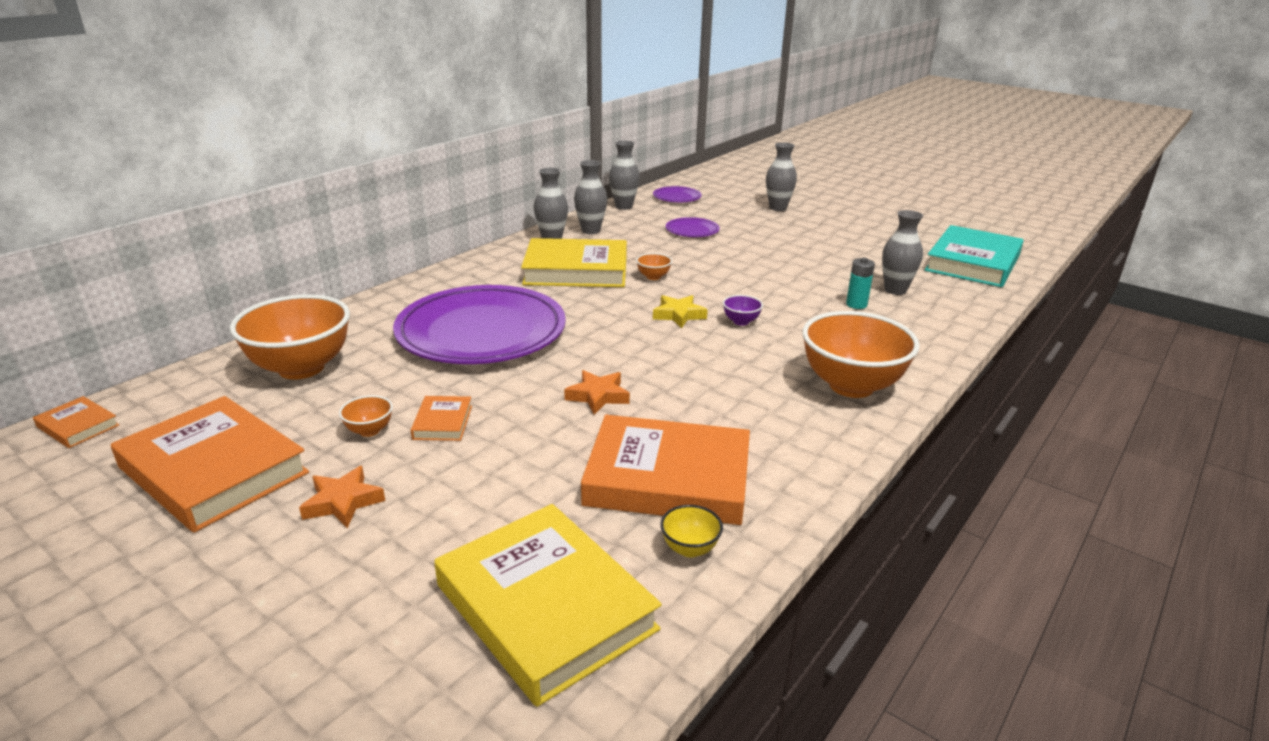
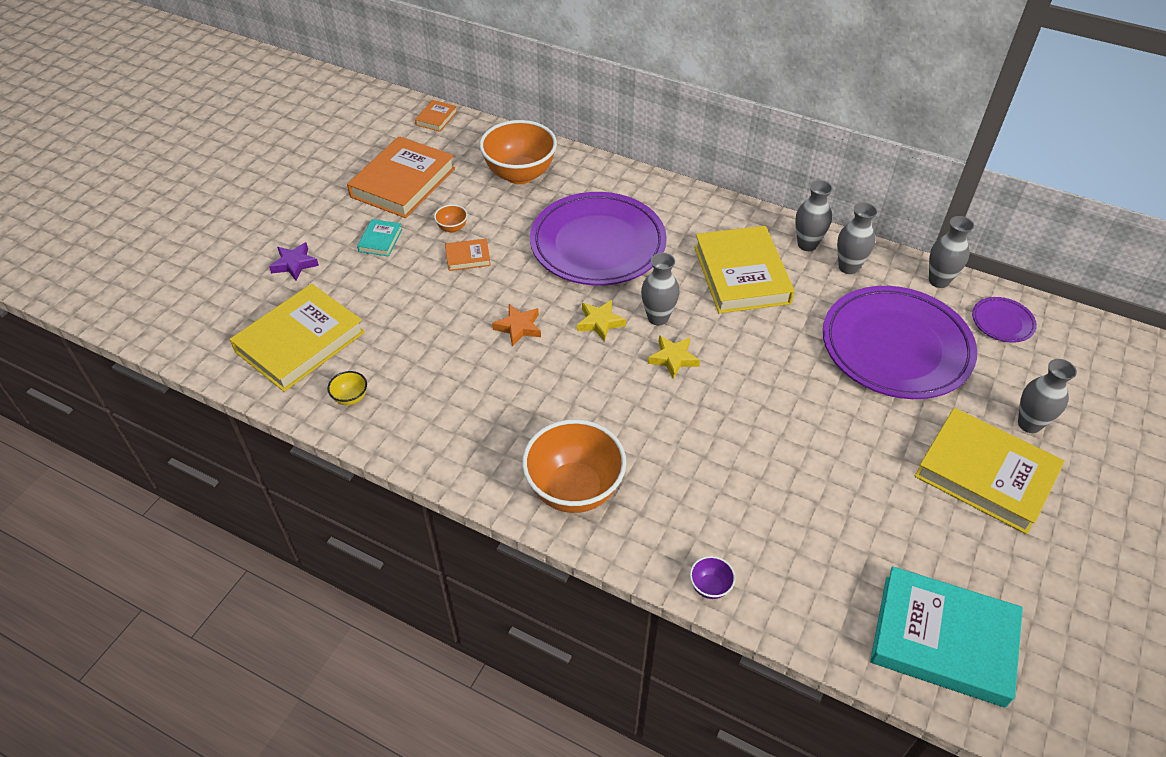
camera: 80 degrees right, 20 degrees up
(329, 613) = (294, 264): none -> purple star
(343, 502) = (380, 240): orange star -> turquoise book
(611, 346) = (600, 322): none -> yellow star
(653, 277) = (751, 331): orange bowl -> none
(668, 478) = (421, 379): orange book -> none
(692, 231) = (896, 347): purple plate -> purple plate, size x2.37
(741, 321) = (676, 405): purple bowl -> purple bowl (710, 587)
(824, 227) = (985, 474): none -> yellow book
(856, 304) = (753, 500): turquoise battery -> none
(895, 290) = (808, 541): grey vase -> grey vase (658, 318)

